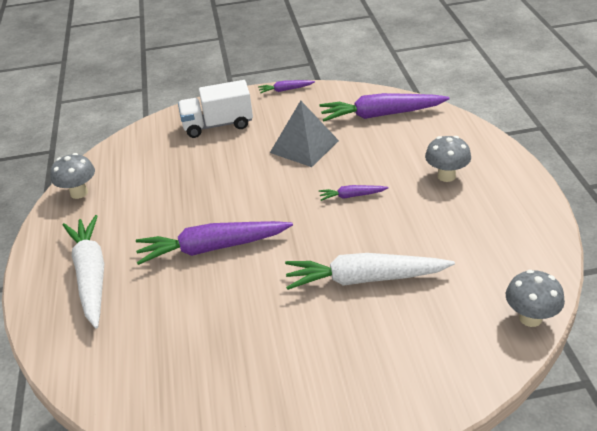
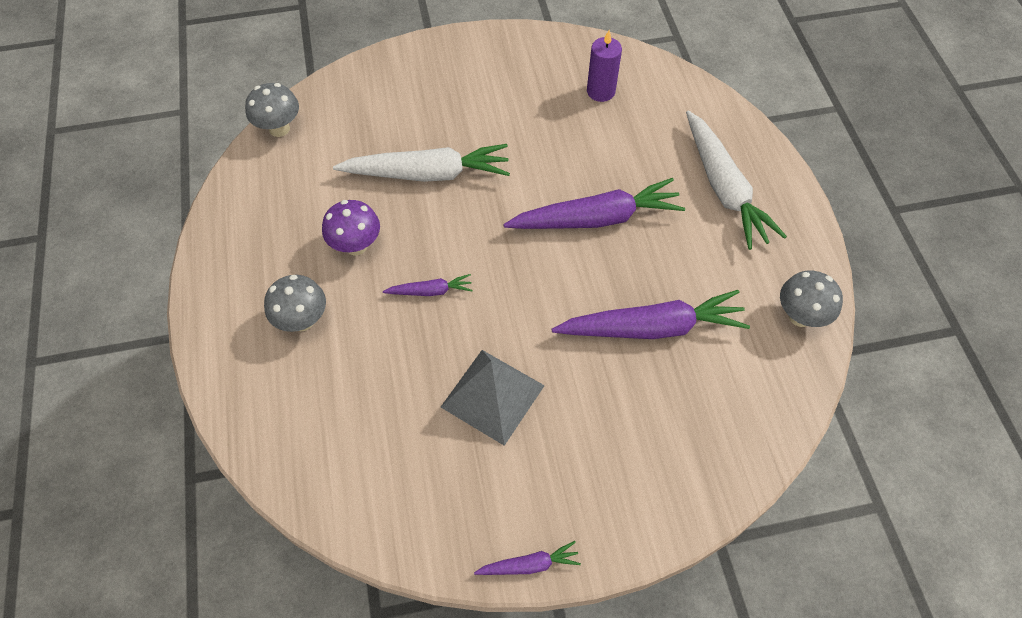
camera: 175 degrees right, 20 degrees up
(178, 370) = (600, 91): none -> purple candle
(218, 125) = (636, 462): white truck -> none
(381, 115) = (366, 469): purple carrot -> purple carrot (652, 328)
(418, 222) = (356, 246): none -> purple mushroom

